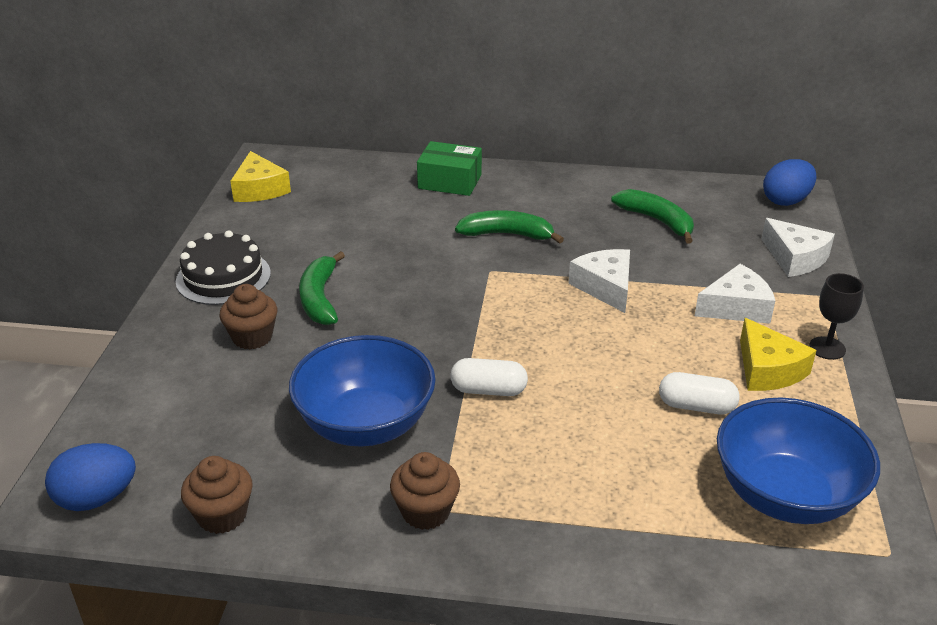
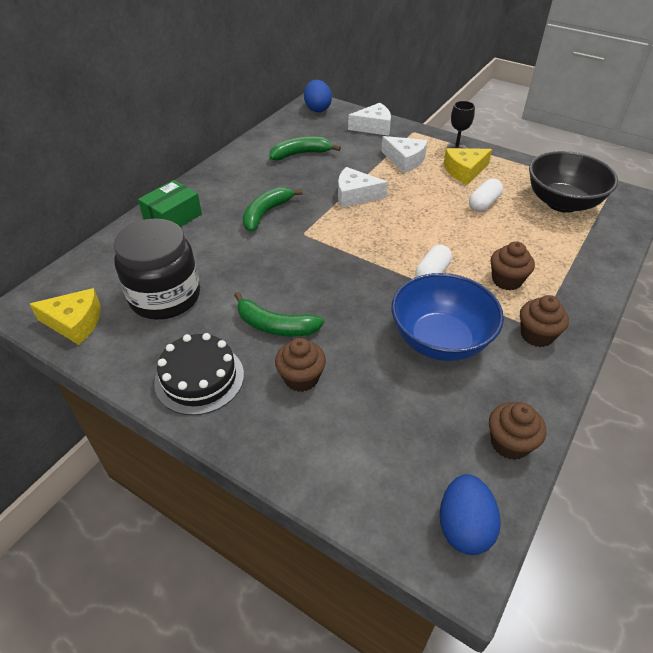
camera: 65 degrees left, 10 degrees up
(322, 221) = (165, 297): none -> black jar
(524, 463) = (506, 280): none -> brown cupcake
(736, 307) = (405, 160): white cheese -> white cheese turned 120 degrees clockwise
(768, 370) = (464, 171): yellow cheese -> yellow cheese turned 150 degrees clockwise
(785, 495) = (562, 202): blue bowl -> black bowl

